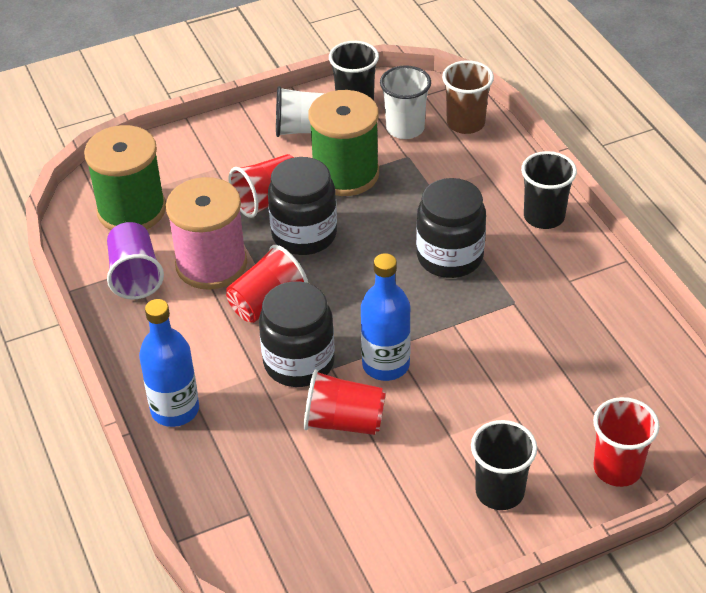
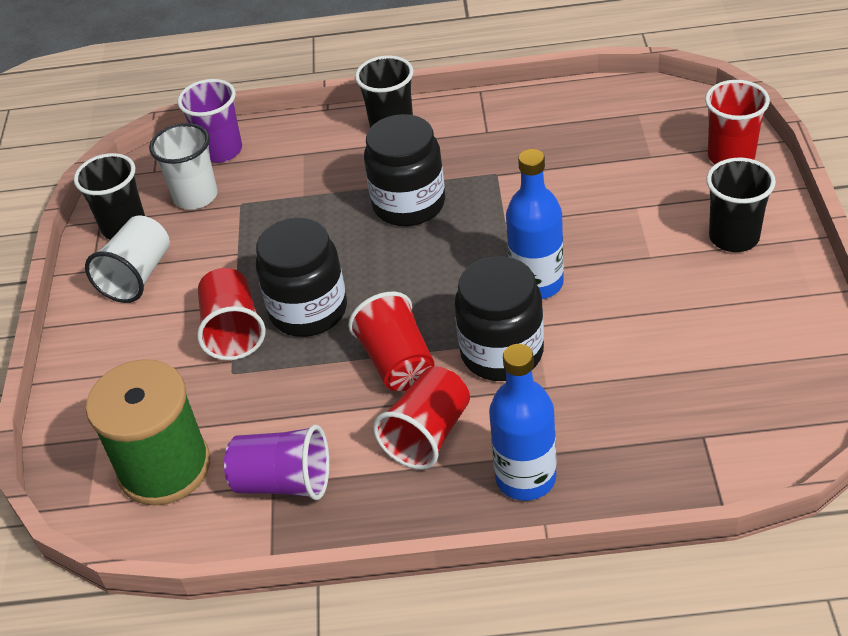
camera: 65 degrees left, 0 degrees up
(211, 264) = (307, 403): pink spool -> none
(344, 422) = (602, 332): red cup -> red cup (428, 434)
(345, 174) = (234, 258): green spool -> none
(465, 123) = (221, 151): brown cup -> purple cup

